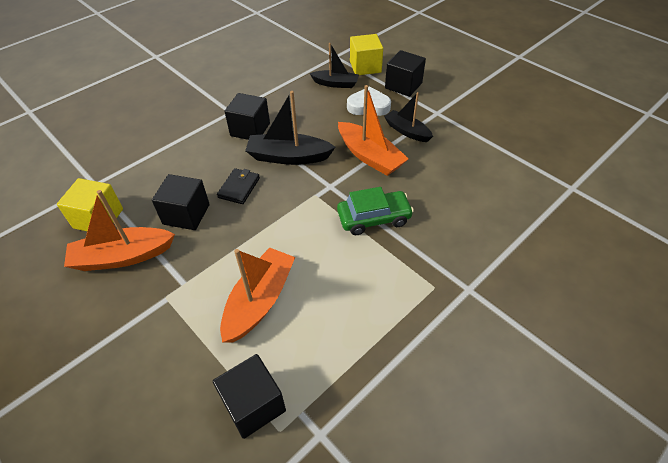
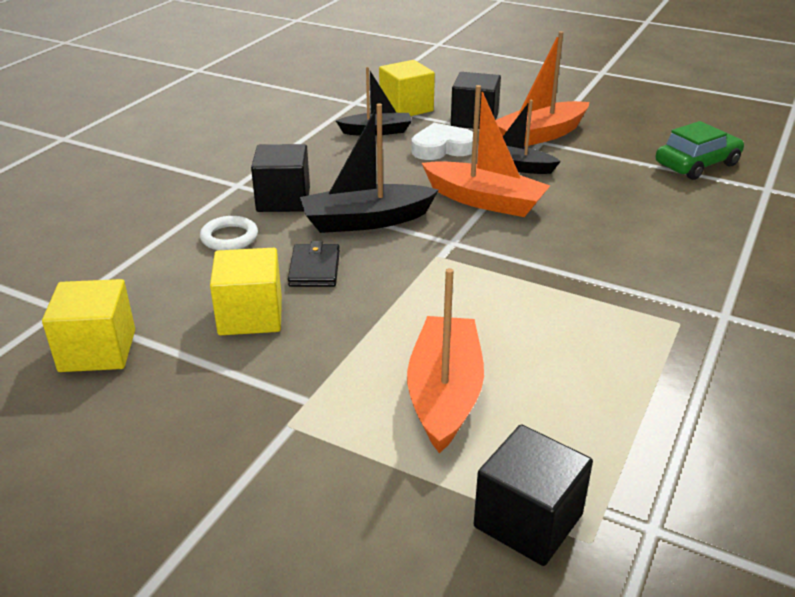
camera: 20 degrees left, 15 degrees down
(122, 257) = (176, 390): orange boat -> orange boat (540, 135)
(186, 214) = (250, 316): black cube -> yellow cube
(205, 152) = (229, 237): none -> white ring
(374, 218) = (541, 265): green car -> green car (696, 164)

